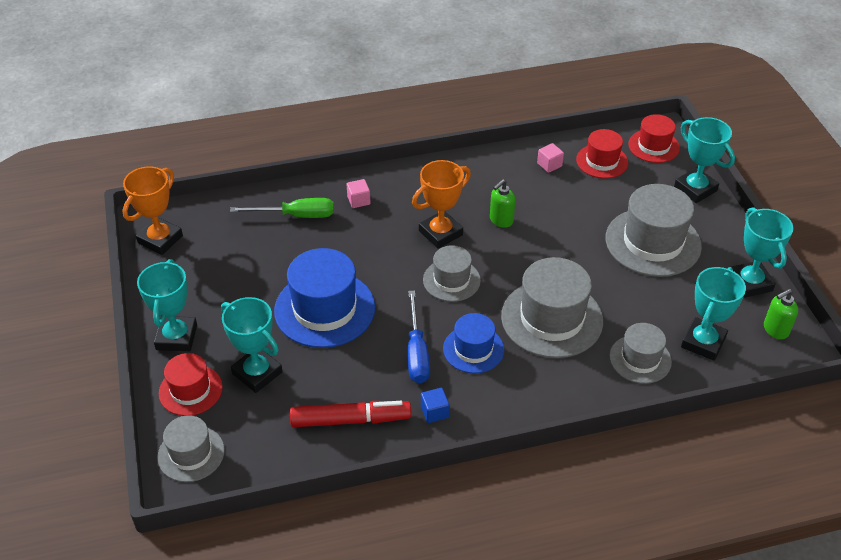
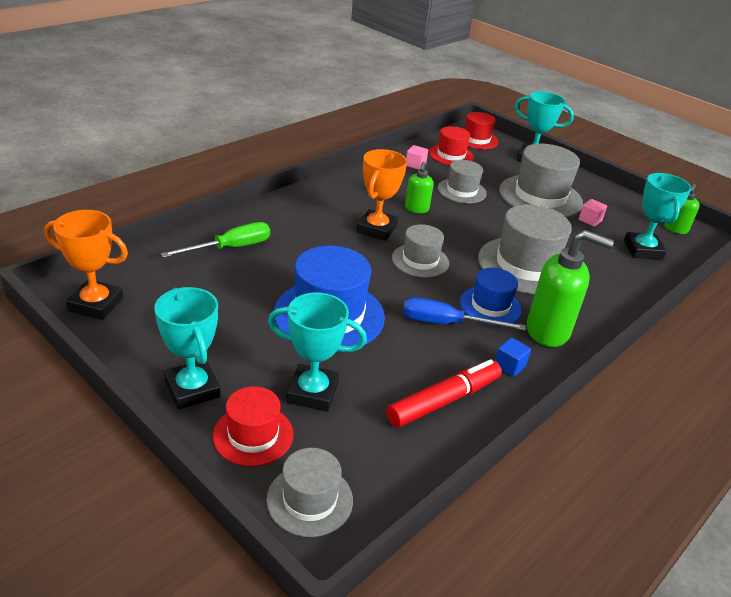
camera: 35 degrees left, 10 degrees down
(160, 239) = (96, 304): orange trophy -> orange trophy turned 75 degrees counterclockwise
(358, 200) = (281, 223): pink cube -> pink cube (590, 220)
(416, 352) = (446, 323): blue screwdriver -> blue screwdriver turned 135 degrees clockwise
(504, 393) = (548, 331): none -> green soap dispenser
(640, 359) = (616, 274): grey hat -> grey hat (461, 191)
(750, 283) = (628, 205): turquoise trophy -> none

